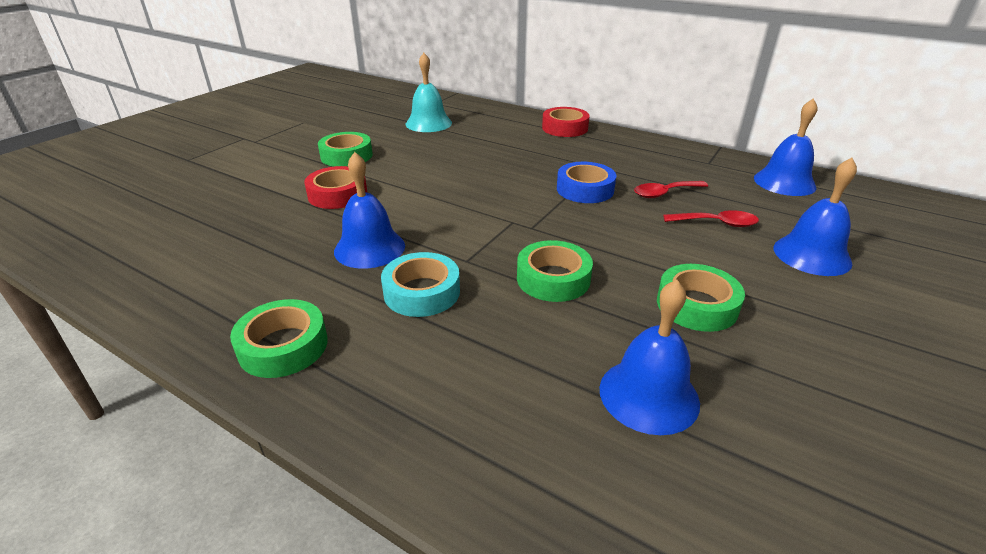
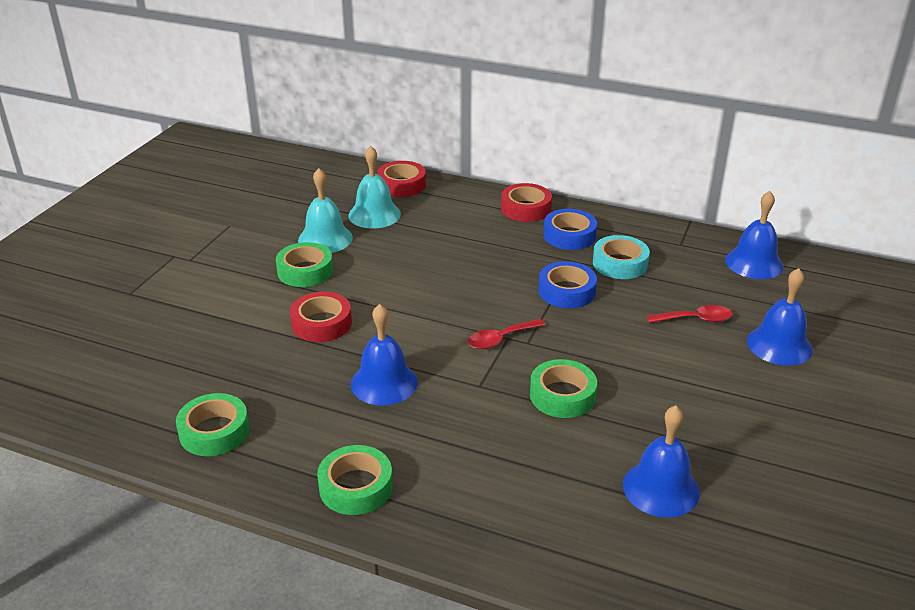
camera: 10 degrees left, 0 degrees up
(377, 136) = (325, 239): none -> turquoise bell
(422, 292) = (452, 422): turquoise tape -> turquoise tape (620, 263)
(461, 106) = (401, 185): none -> red tape
(600, 149) = (569, 235): none -> blue tape
(664, 193) = (643, 288): red spoon -> red spoon (500, 339)
(696, 305) = (687, 407): green tape -> green tape (214, 431)

